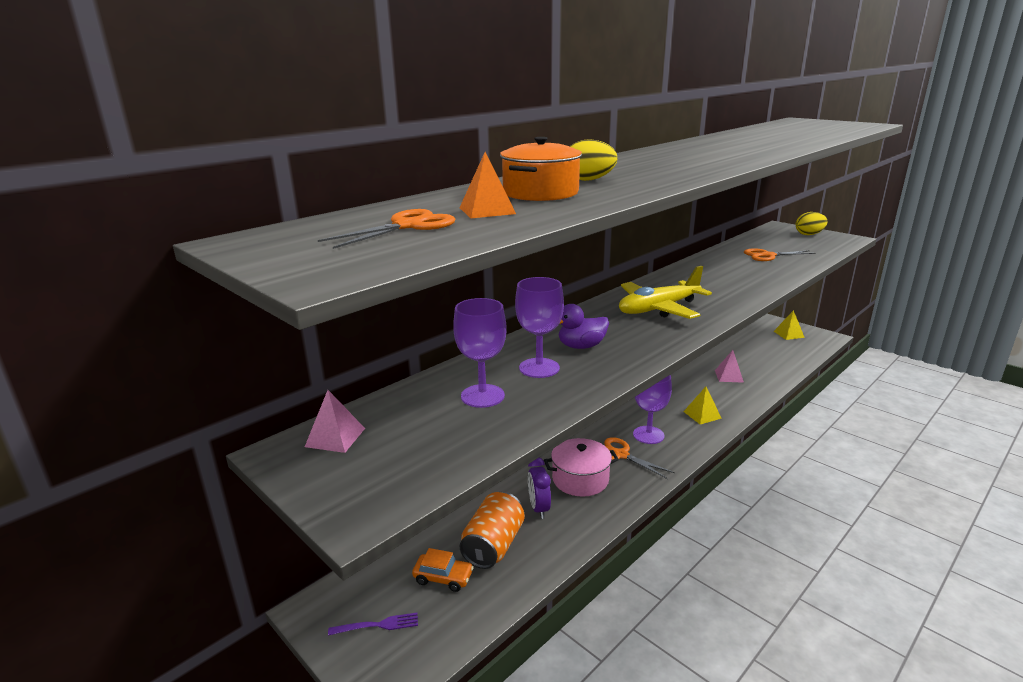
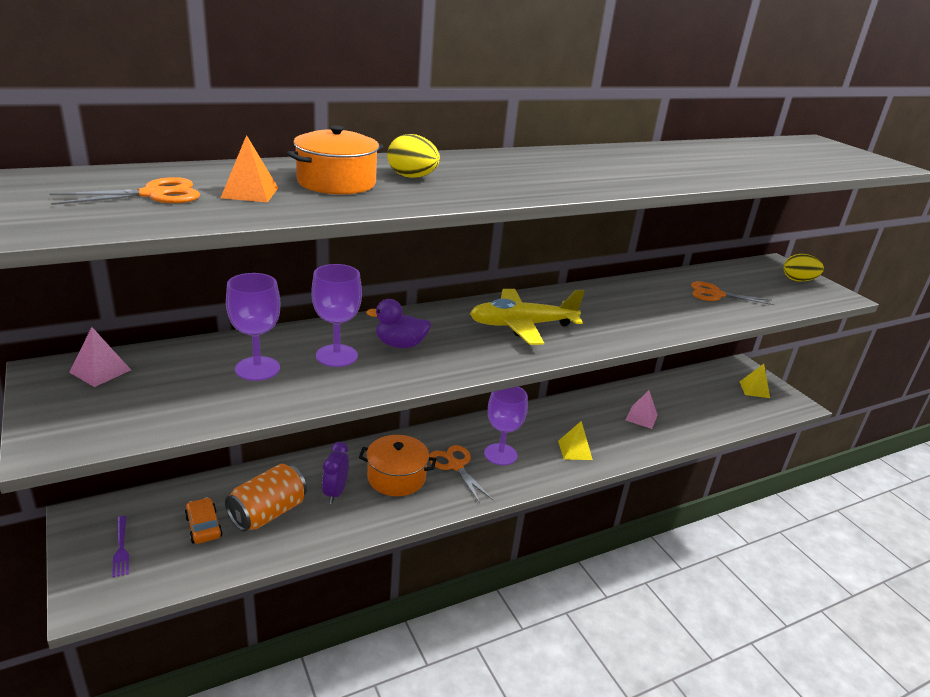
camera: 15 degrees right, 5 degrees up
(377, 625) = (121, 548): purple fork -> purple fork turned 60 degrees clockwise
(443, 577) = (204, 527): orange car -> orange car turned 150 degrees counterclockwise
(580, 479) = (396, 477): pink pot -> orange pot

